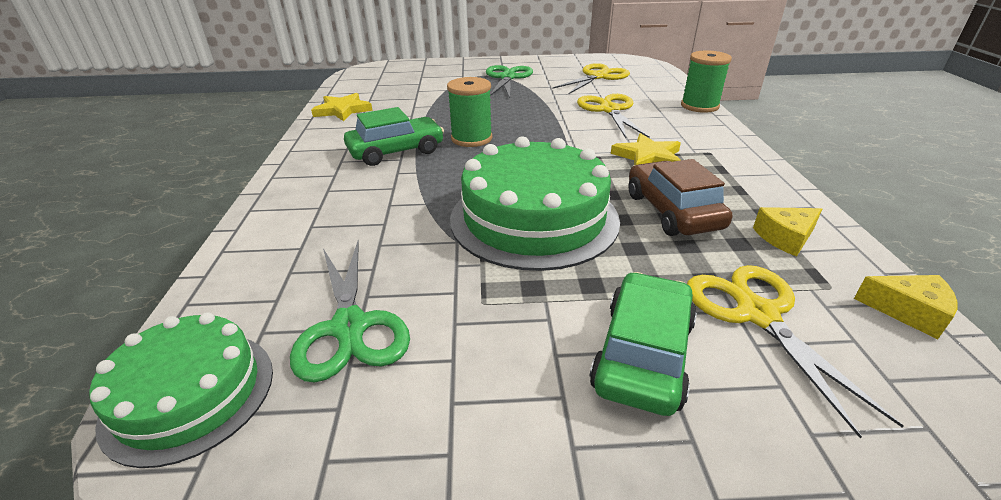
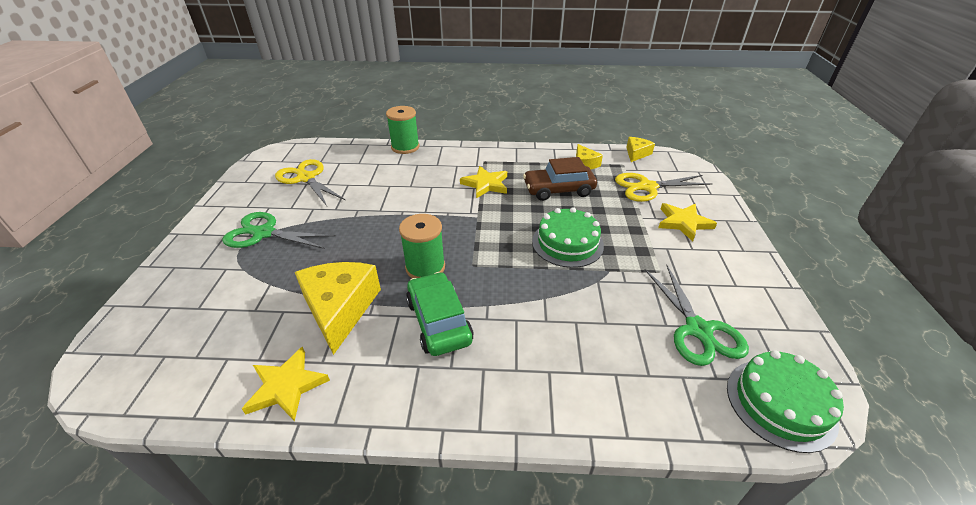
camera: 85 degrees left, 5 degrees up
(350, 327) = (698, 330): green scissors -> green scissors turned 90 degrees clockwise
(416, 114) = (340, 309): none -> yellow cheese
(534, 218) = (567, 243): green cake -> green cake, size x0.62
(609, 110) = (393, 185): yellow scissors -> none
(643, 354) = (683, 223): green car -> yellow star

